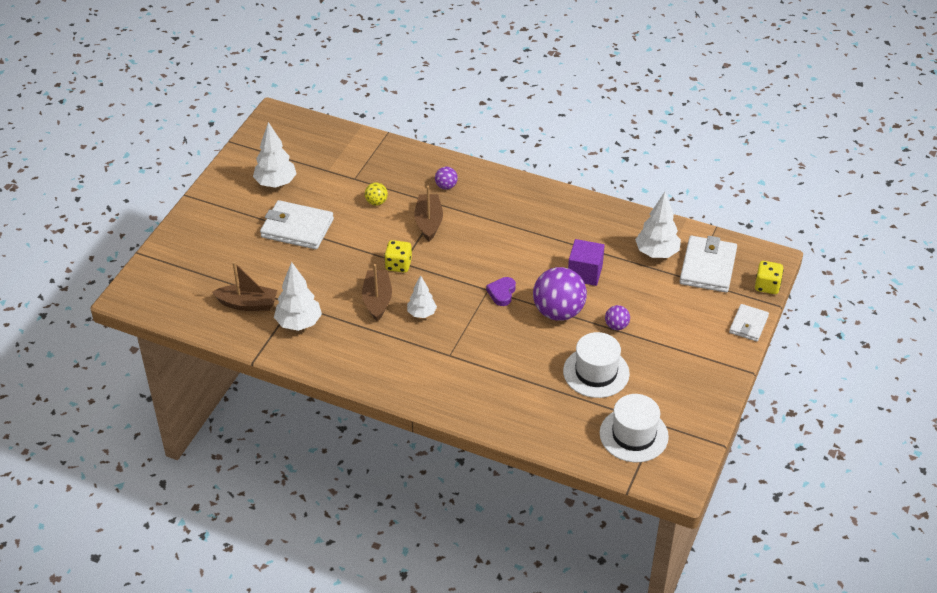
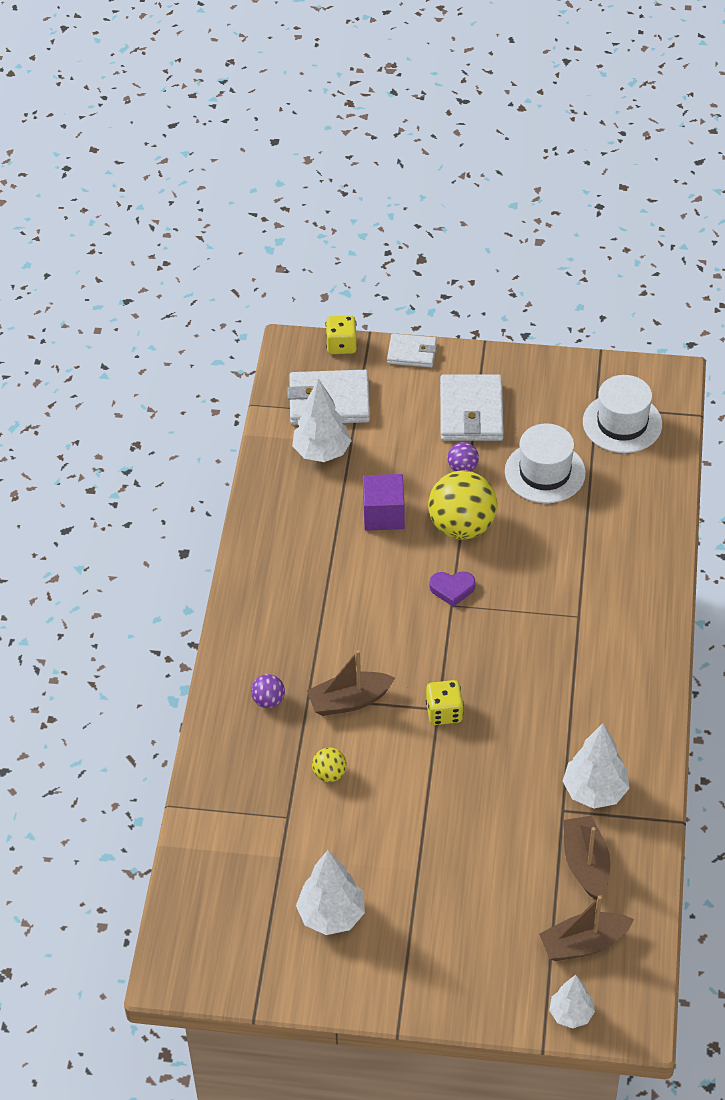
camera: 105 degrees left, 5 degrees up
(297, 228) = (417, 854): white wallet -> white wallet (471, 412)
(377, 300) = (517, 717): brown boat -> brown boat (583, 944)
(421, 313) = (522, 663): white tree -> white tree (571, 1014)
(558, 312) = (462, 526): purple ball -> yellow ball

